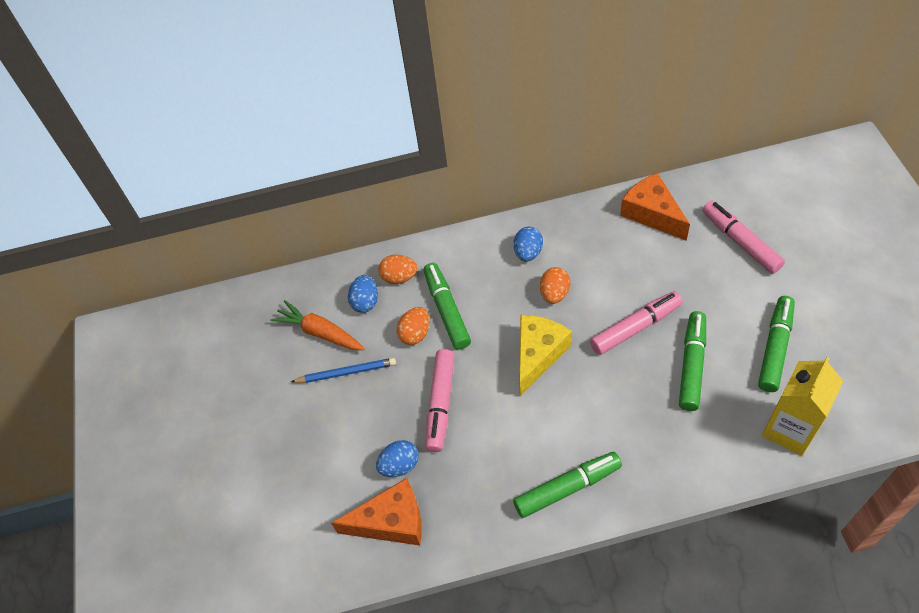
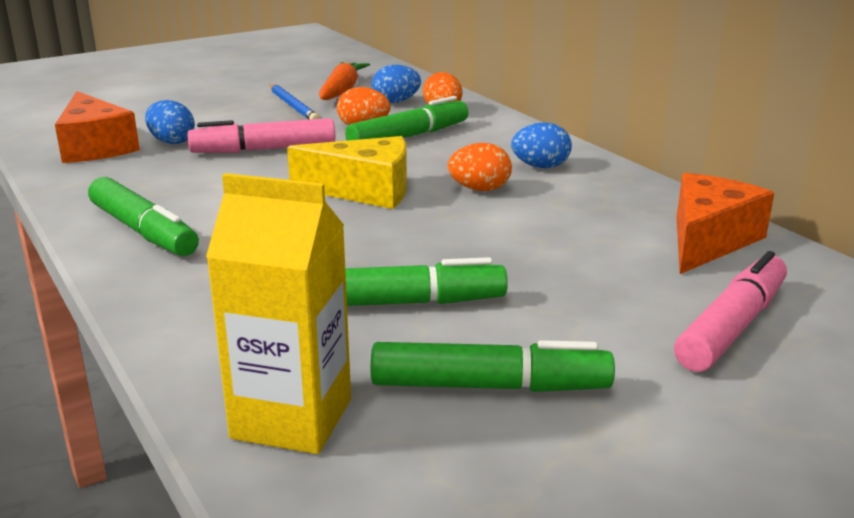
camera: 65 degrees right, 30 degrees down
(635, 327) = (454, 250): pink marker -> none

